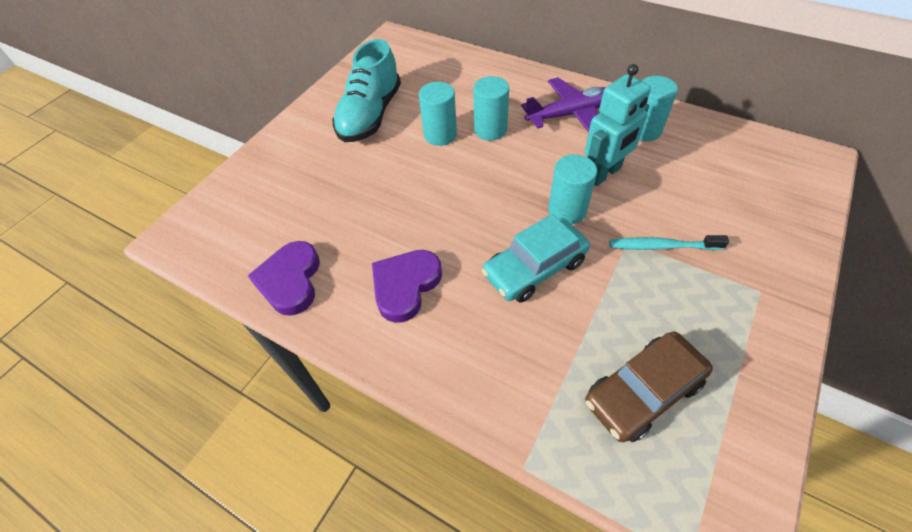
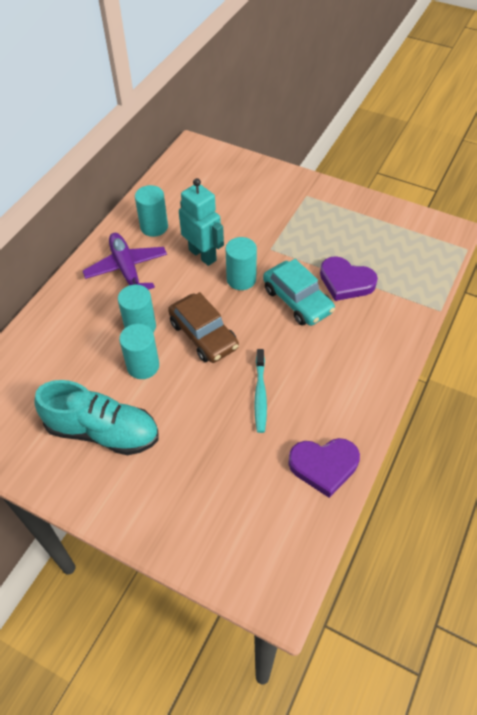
camera: 95 degrees left, 0 degrees up
(405, 286) = (321, 379): purple heart -> purple heart (346, 282)
(643, 392) = (383, 254): brown car -> brown car (203, 335)
(662, 246) = (274, 232): turquoise toothbrush -> turquoise toothbrush (260, 394)

